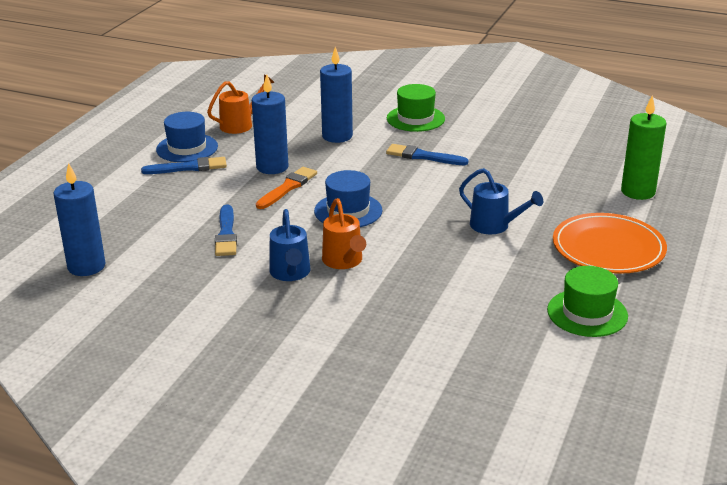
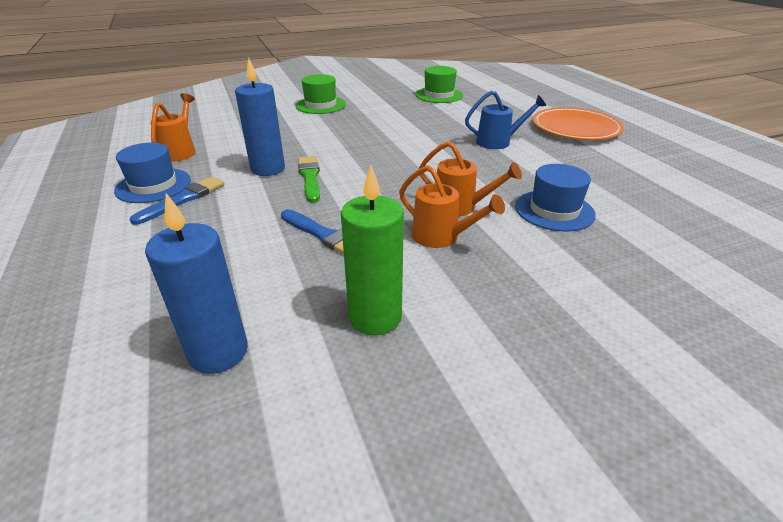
camera: 45 degrees left, 5 degrees up
(288, 187) = (310, 177): orange brush -> green brush
(290, 273) = (441, 237): blue watering can -> orange watering can
(337, 136) = (283, 132): blue candle -> none
(348, 211) = (390, 173): blue hat -> blue hat (554, 210)
(423, 156) = (370, 122): blue brush -> none
(587, 313) = (649, 164): green hat -> green hat (439, 95)
(638, 192) = (523, 98): green candle -> green candle (375, 317)

